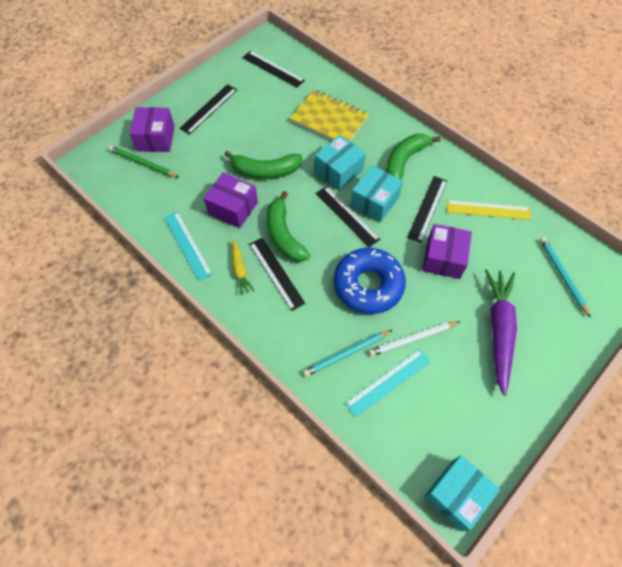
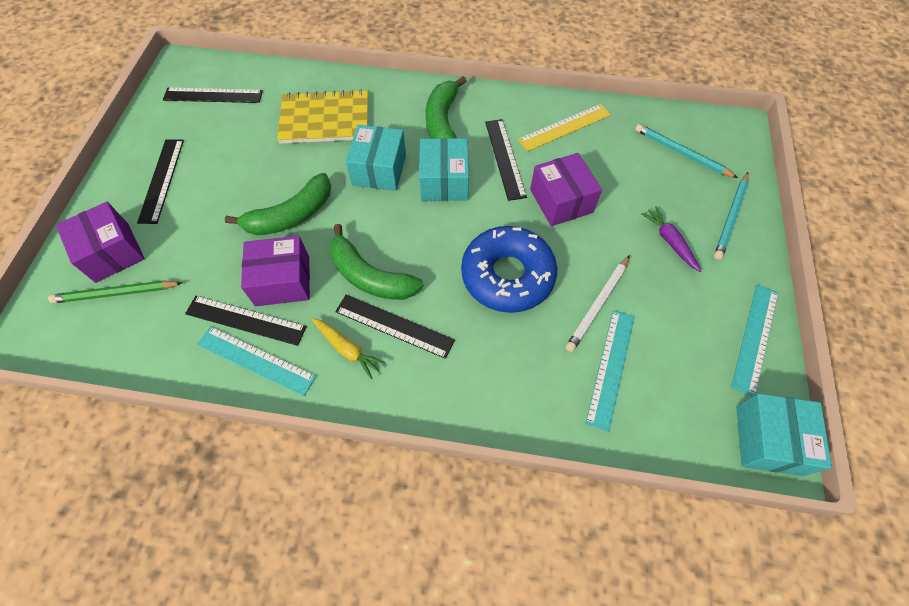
camera: 35 degrees left, 0 degrees up
(347, 216) = (426, 213): black ruler -> black ruler (245, 320)
(347, 354) = (544, 366): turquoise pencil -> turquoise pencil (731, 217)
(498, 330) = (670, 241): purple carrot -> purple carrot, size x0.51
(505, 429) = (755, 338): none -> turquoise ruler

